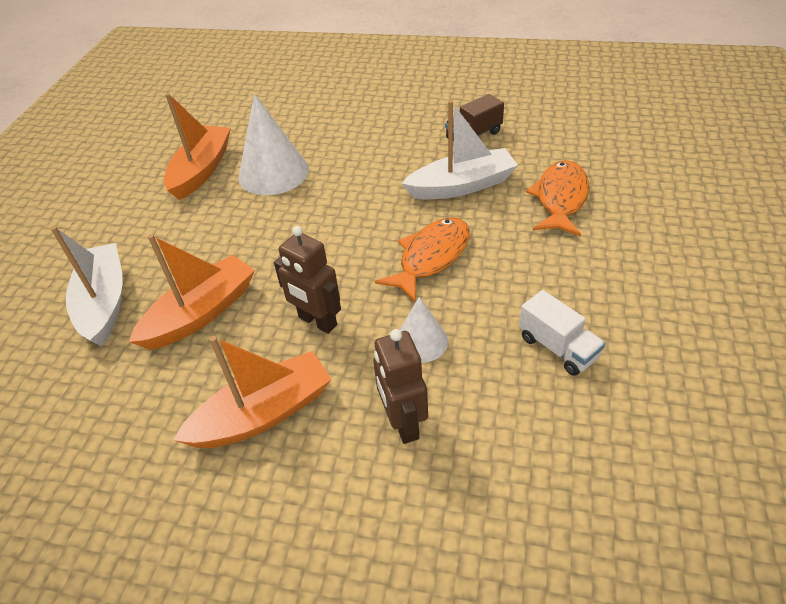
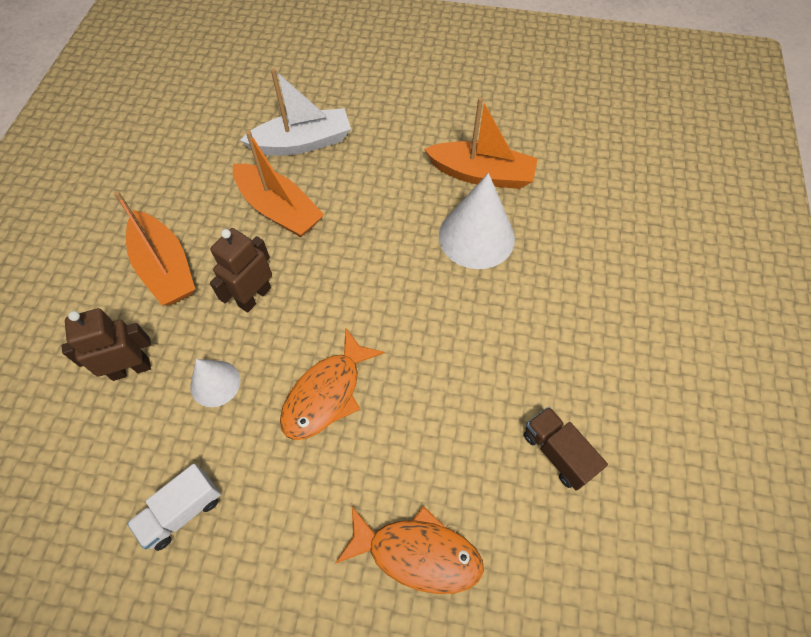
camera: 85 degrees right, 15 degrees up
(431, 257) = (326, 394): orange fish -> orange fish turned 90 degrees clockwise
(461, 186) = (448, 431): white boat -> none

